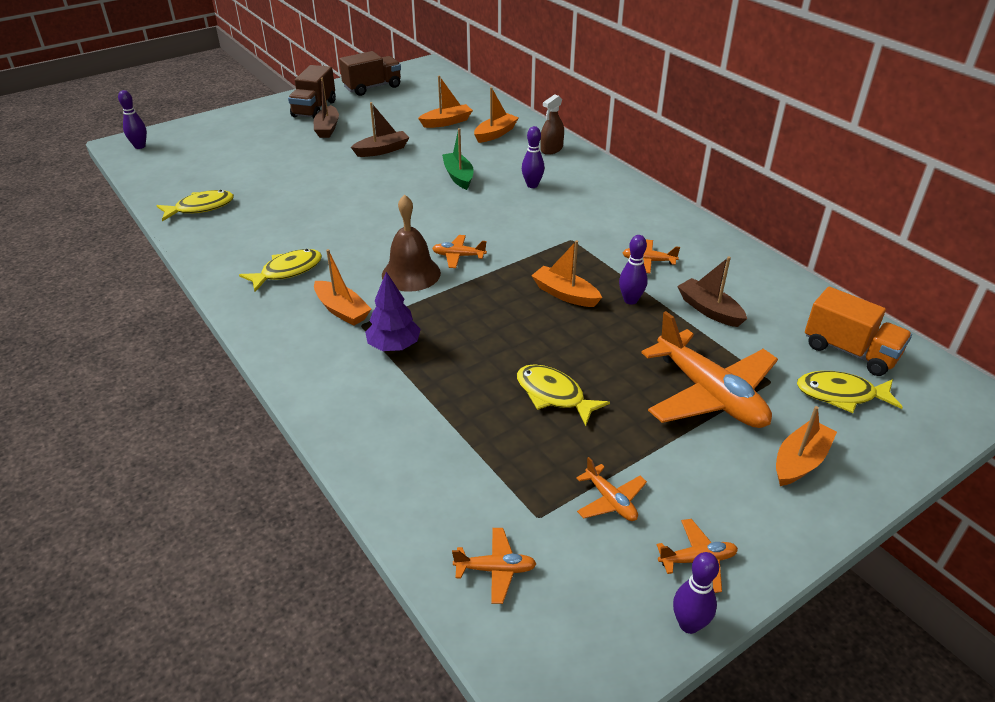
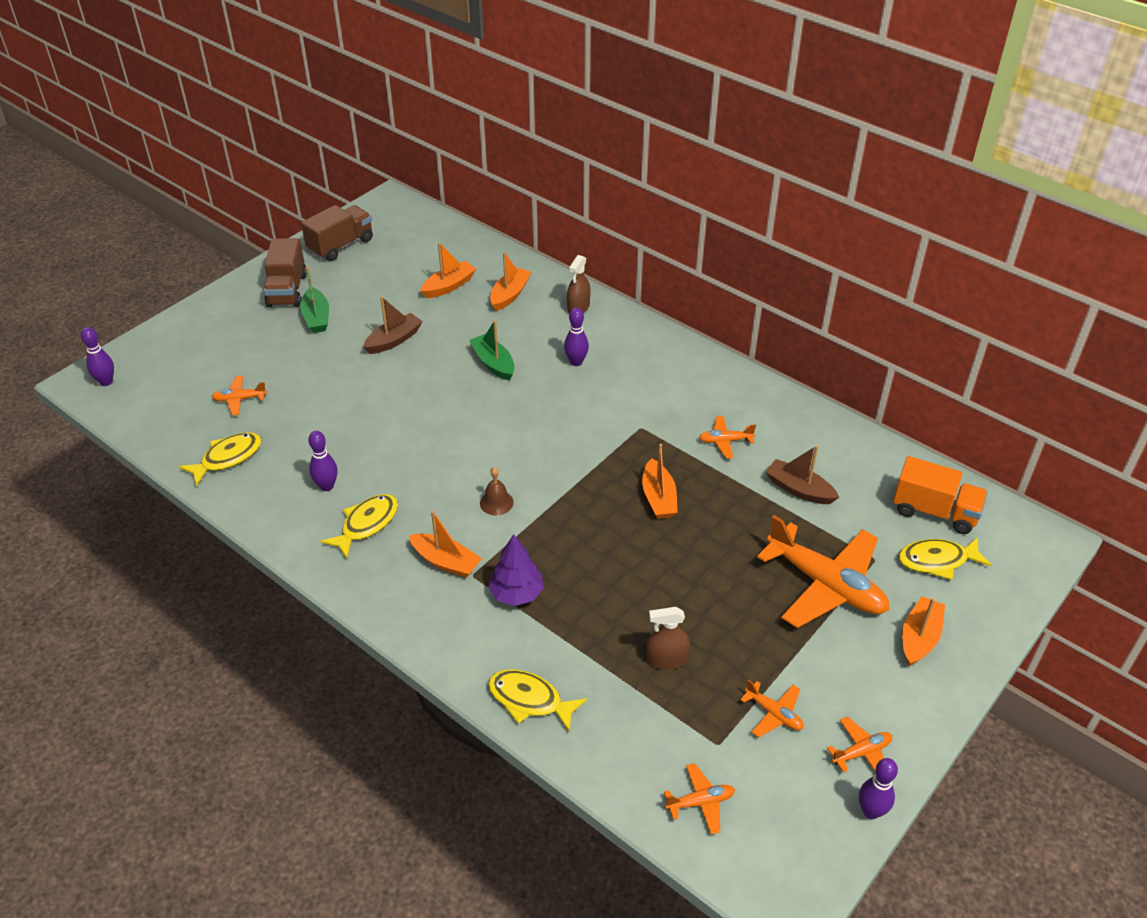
camera: 15 degrees left, 5 degrees up
(327, 128) = (316, 317): brown boat -> green boat
(411, 274) = (496, 502): brown bell -> brown bell, size x0.55
(458, 256) = (535, 471): orange plane -> orange plane (239, 399)
(516, 428) = (666, 659): none -> brown spray bottle
(554, 395) = (688, 616): yellow fish -> yellow fish (530, 700)
(565, 294) = (658, 498): orange boat -> orange boat turned 120 degrees counterclockwise
(630, 300) = (723, 492): purple bowling pin -> purple bowling pin (327, 486)

